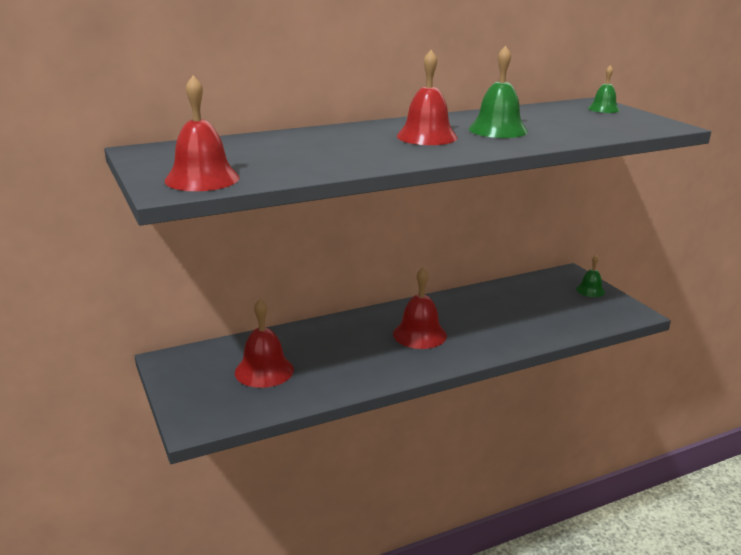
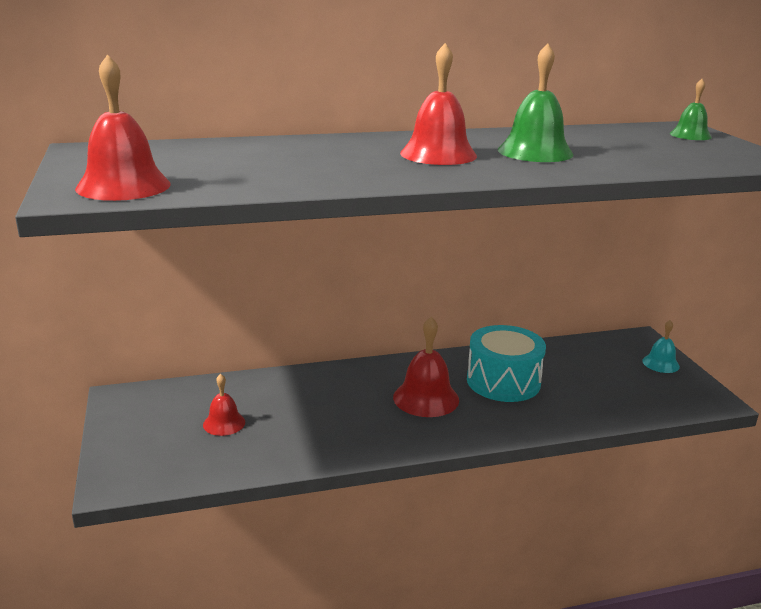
camera: 10 degrees right, 0 degrees up
(264, 371) = (224, 423): red bell -> red bell, size x0.59
(475, 316) = (503, 381): none -> turquoise drum
(590, 290) = (660, 363): green bell -> turquoise bell

